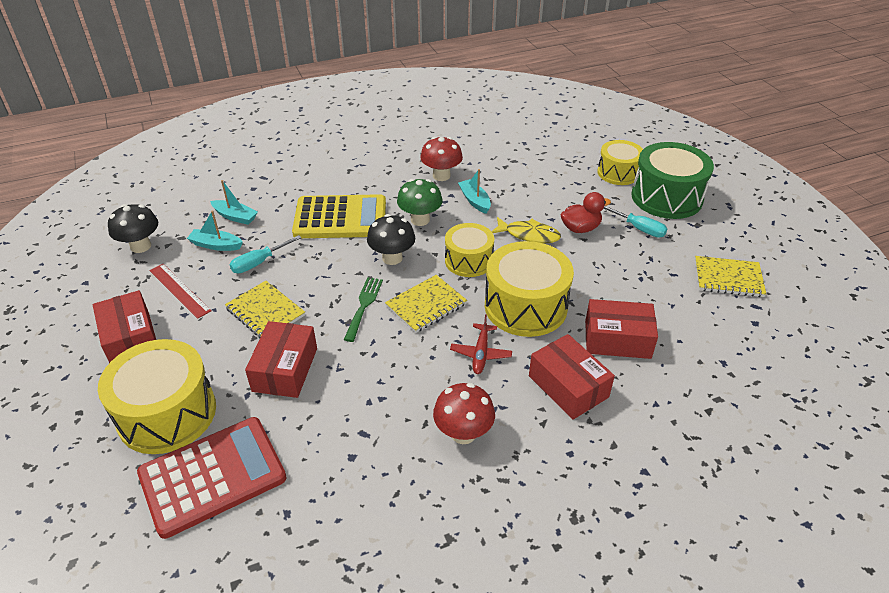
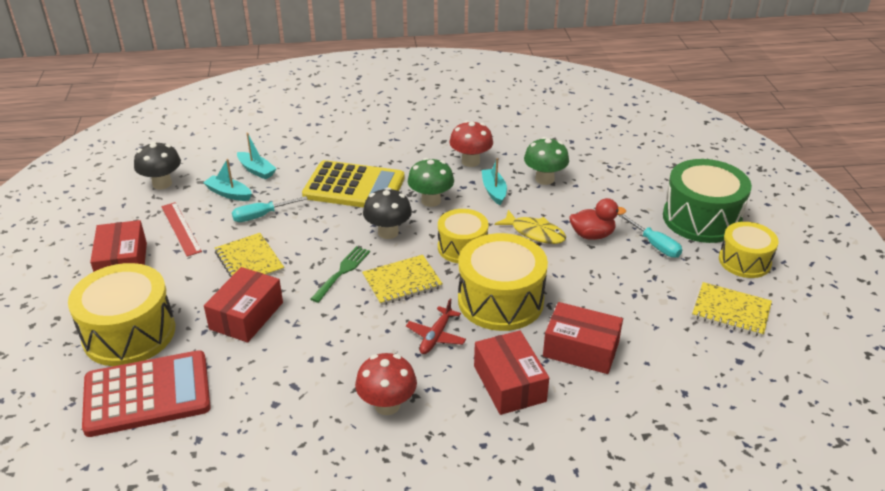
camera: 15 degrees right, 5 degrees down
(515, 182) = (544, 179): none -> green mushroom
(618, 173) = (659, 186): yellow drum -> yellow drum (744, 261)

